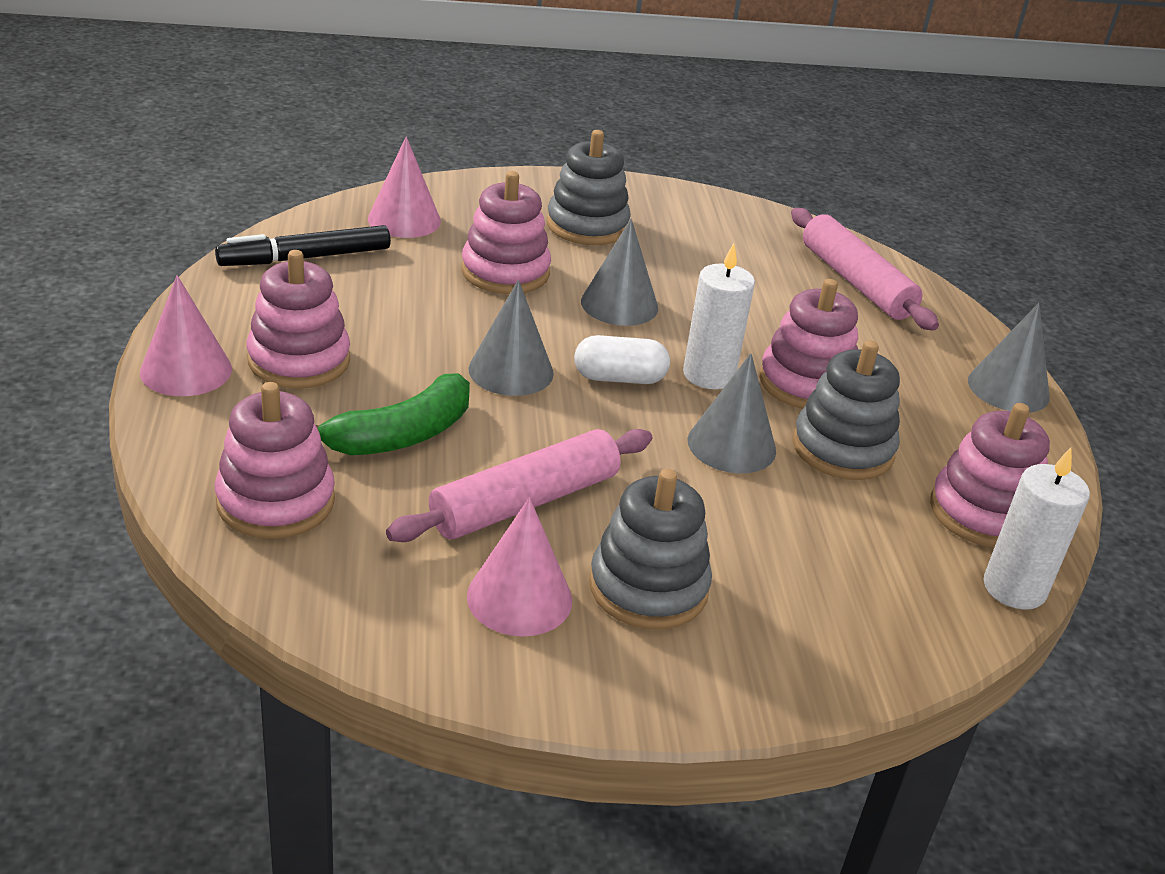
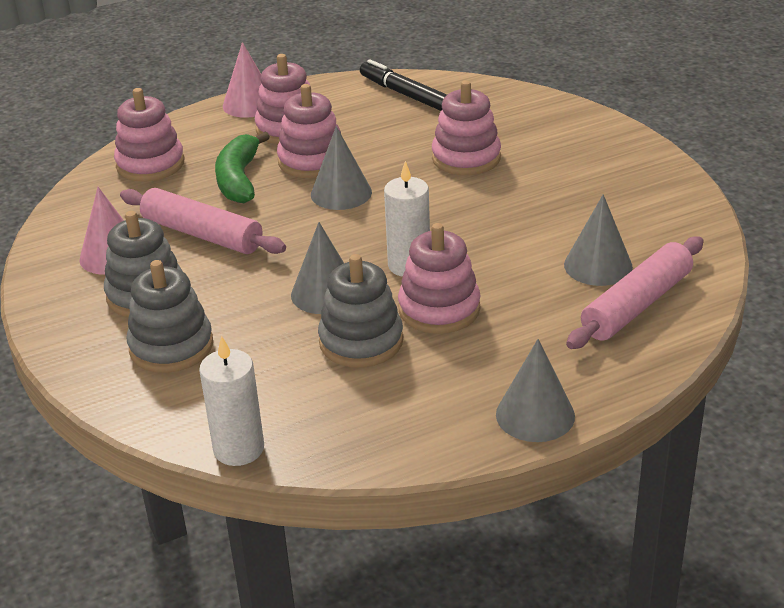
camera: 75 degrees right, 0 degrees up
(401, 435) = (239, 179): green banana -> green banana turned 60 degrees clockwise
(404, 220) = (494, 107): pink cone -> none
(587, 226) = (575, 169): grey stacking toy -> grey stacking toy (171, 347)
(619, 304) = (470, 209): grey cone -> grey cone (598, 265)
(619, 378) = (370, 232): white capsule -> none
(983, 513) = (326, 422): pink stacking toy -> pink stacking toy (312, 161)

